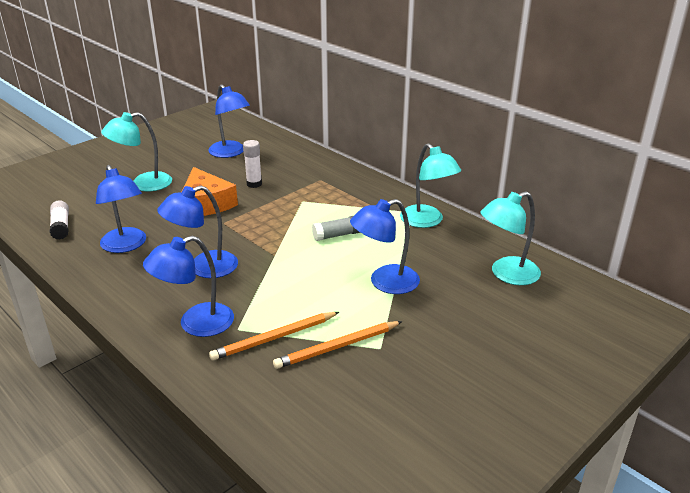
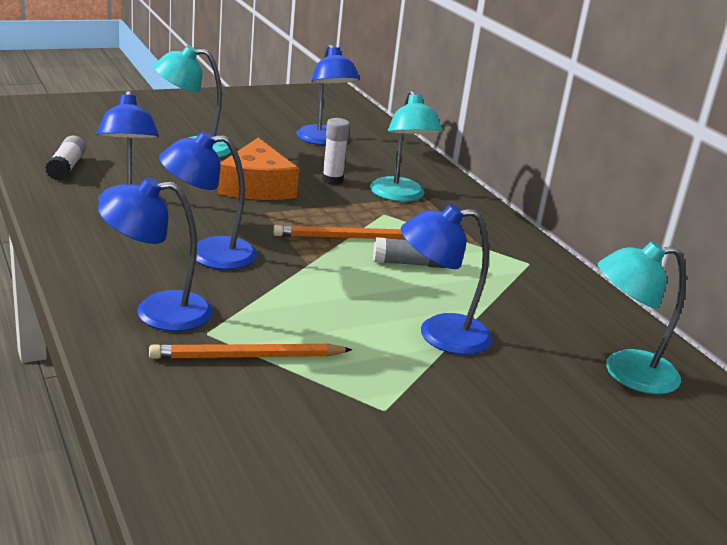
camera: 15 degrees right, 5 degrees down
(337, 347) = (326, 391): orange pencil -> orange pencil (349, 238)
(427, 221) = (544, 279): turquoise lamp -> turquoise lamp (400, 196)

